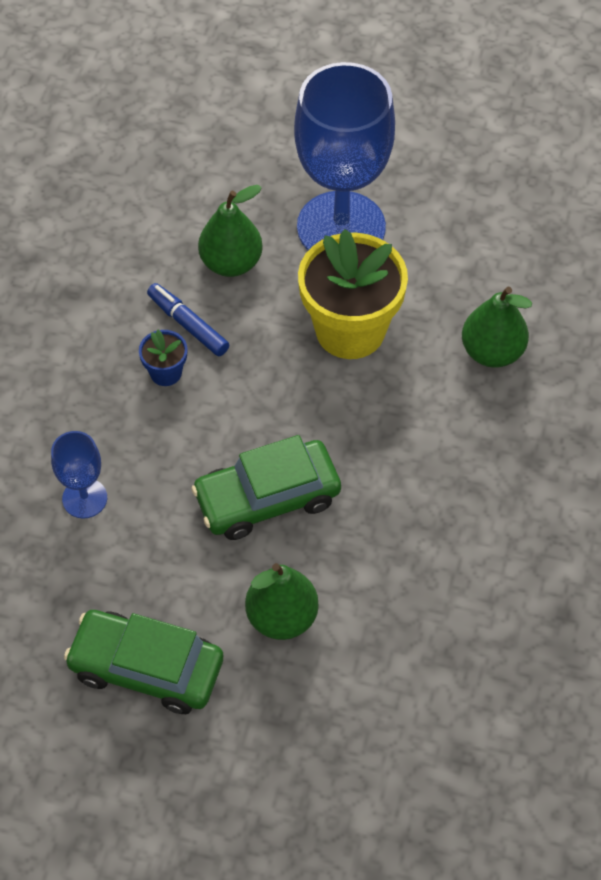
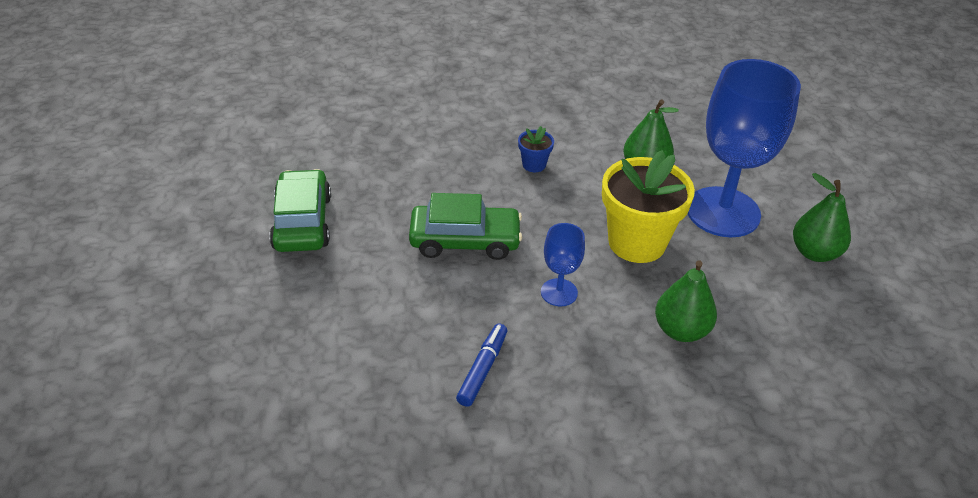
camera: 65 degrees right, 15 degrees down
(84, 498) = (416, 158): blue goblet -> blue goblet (559, 292)
(188, 324) = (579, 163): blue marker -> blue marker (483, 369)
(267, 498) = (465, 241): green car -> green car turned 135 degrees clockwise
(282, 617) = (371, 276): green pear -> green pear (814, 253)

